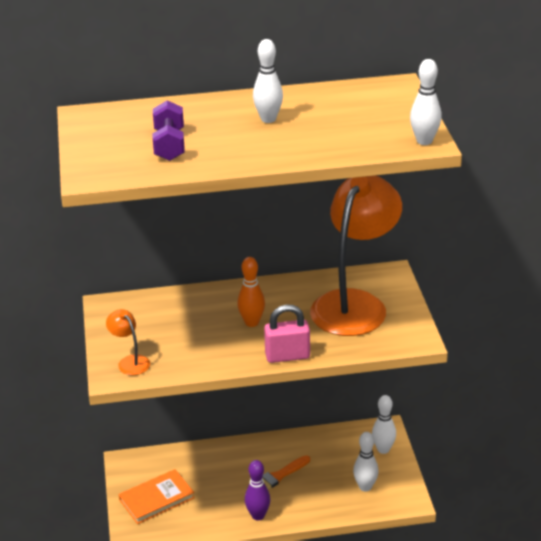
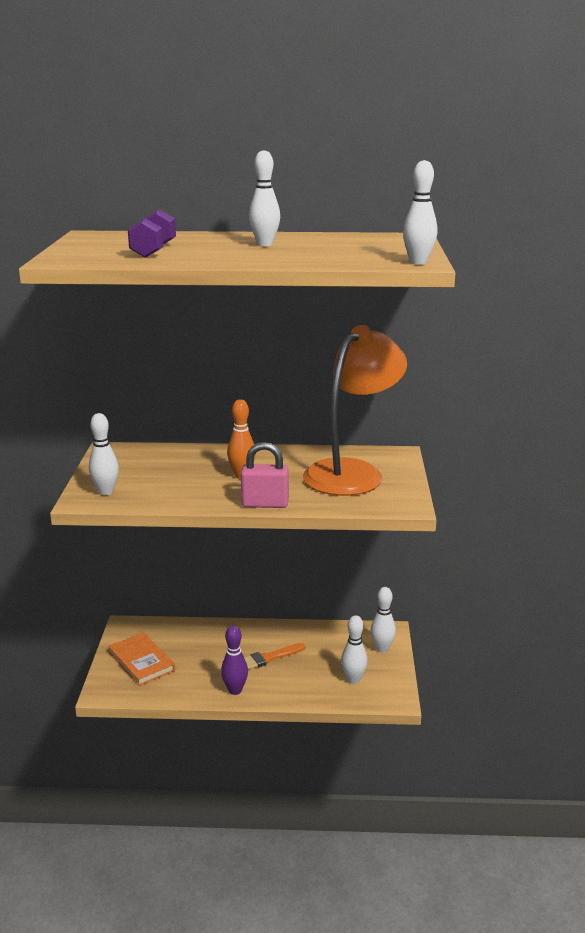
camera: 10 degrees right, 10 degrees down
(130, 361) = (106, 492): orange lamp -> white bowling pin
(156, 499) = (141, 661): orange book -> orange book turned 75 degrees clockwise

